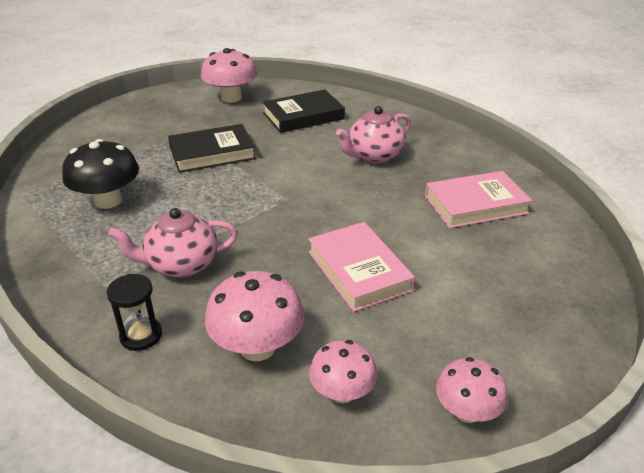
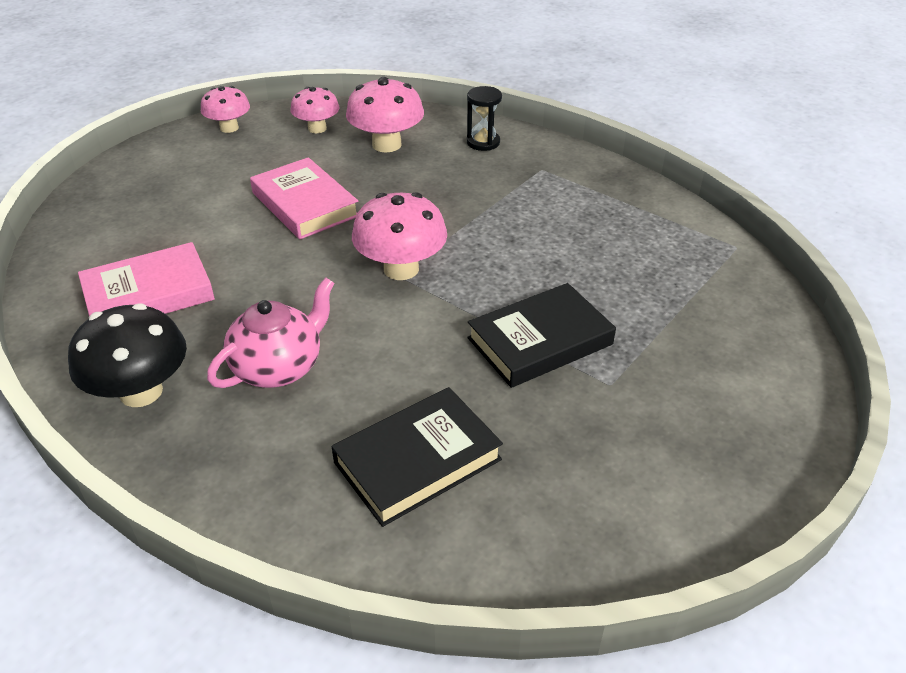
camera: 170 degrees right, 5 degrees up
(108, 200) = (622, 249): black mushroom -> black mushroom (141, 392)
(181, 265) = (484, 192): pink teapot -> none
(231, 98) = (594, 509): pink mushroom -> pink mushroom (401, 269)

